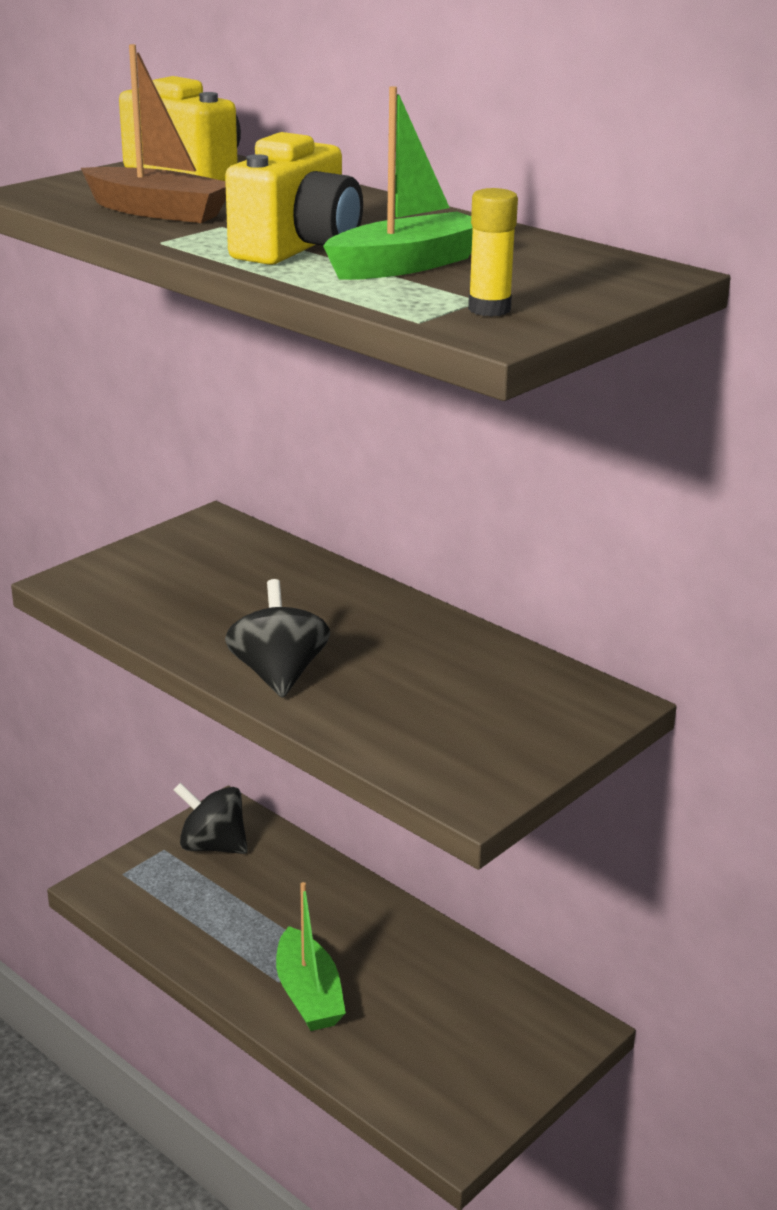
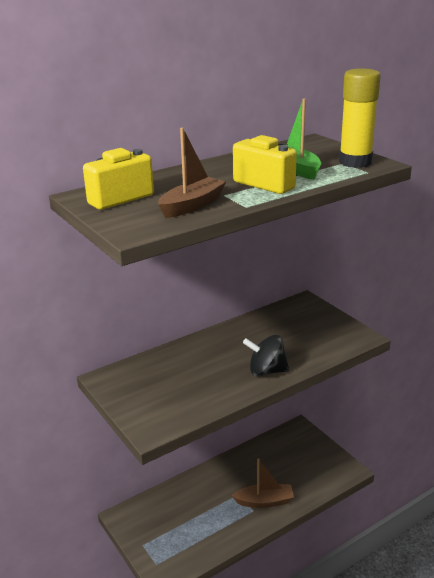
camera: 75 degrees left, 0 degrees up
(213, 845) = (148, 524): black spinning top -> none
(308, 994) = (264, 501): green boat -> brown boat
(489, 309) = (355, 162): yellow glue stick -> yellow glue stick, size x2.04

